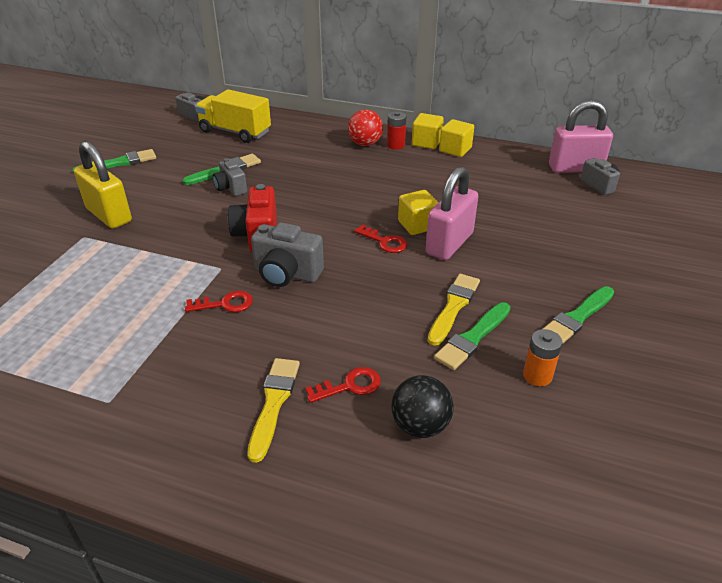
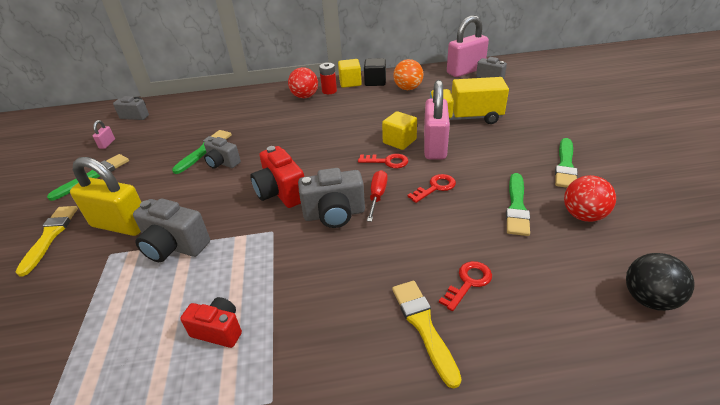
camera: 25 degrees left, 0 degrees up
(114, 332) = (218, 330): none -> red camera
(134, 250) = (174, 246): none -> grey camera
(151, 136) = (107, 144): none -> pink padlock
(225, 304) = (304, 260): red key -> red key (435, 187)
(235, 132) = (186, 118): yellow truck -> yellow truck (465, 118)
(342, 272) = (377, 196): none -> red screwdriver
(420, 426) = (548, 289): black ball -> black ball (648, 299)
(453, 306) = (482, 190): yellow brush -> yellow brush (50, 236)
(455, 150) = (375, 82): yellow cube -> black cube
(484, 169) = (408, 88): none -> orange ball
(537, 376) = (583, 215): orange battery -> red ball

